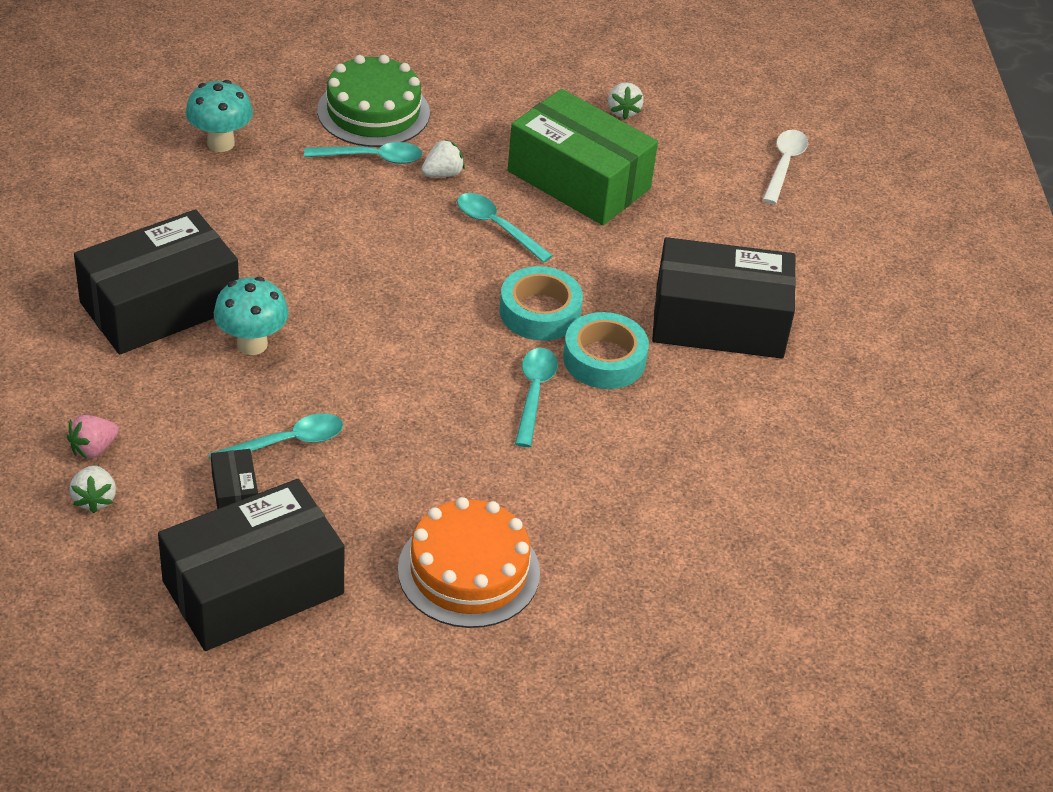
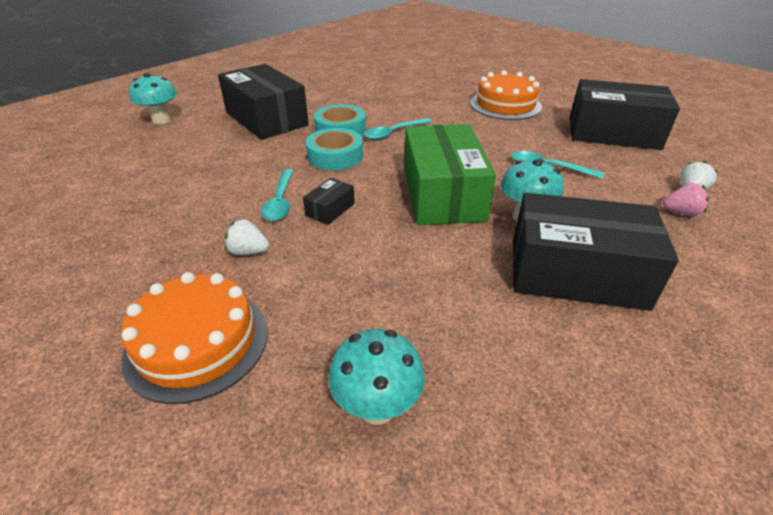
camera: 130 degrees left, 5 degrees down
(235, 492) = (597, 162): black box -> black box (330, 209)
(372, 158) = (272, 296): turquoise spoon -> none
(373, 111) = (197, 343): green cake -> orange cake
(579, 180) = (184, 200): green box -> green box (442, 194)
(623, 111) = (64, 223): white strawberry -> none
(784, 164) = (84, 151): white spoon -> none
(819, 243) = (161, 120): none -> turquoise mushroom

